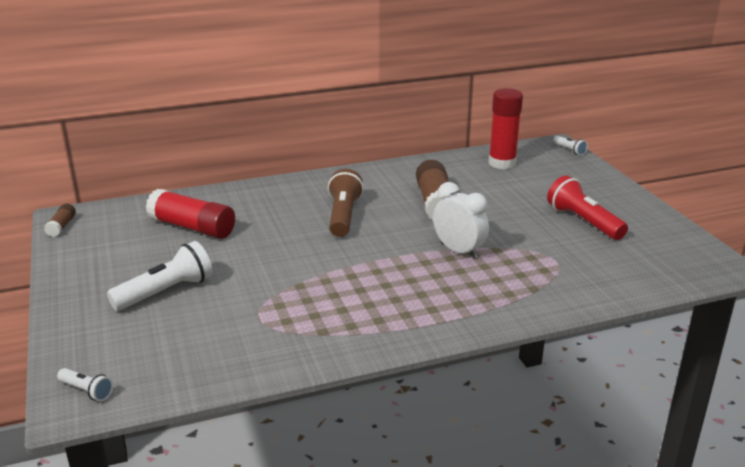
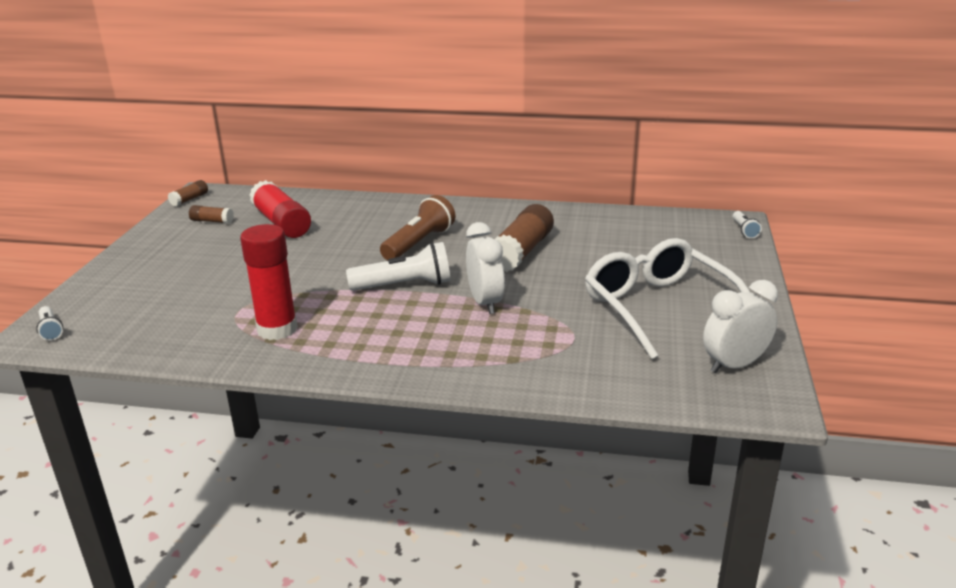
camera: 30 degrees right, 0 degrees up
(117, 242) = (212, 221): none -> brown glue stick
(166, 292) = (196, 270): white flashlight -> white flashlight (405, 285)
(502, 163) = (645, 228): red glue stick -> red glue stick (277, 329)
(583, 221) = (659, 308): red flashlight -> white glasses
(676, 249) = (734, 365): none -> white clock

